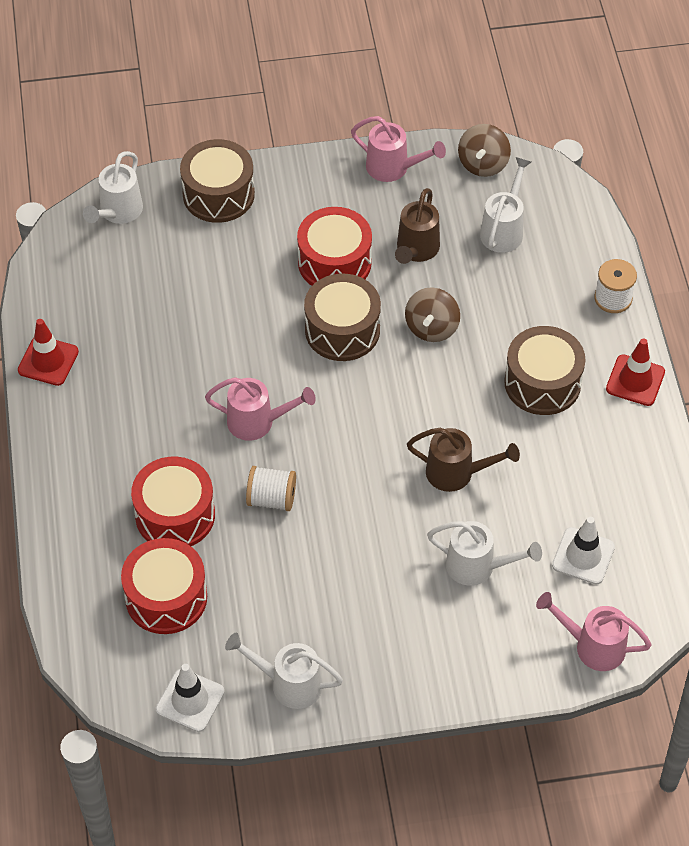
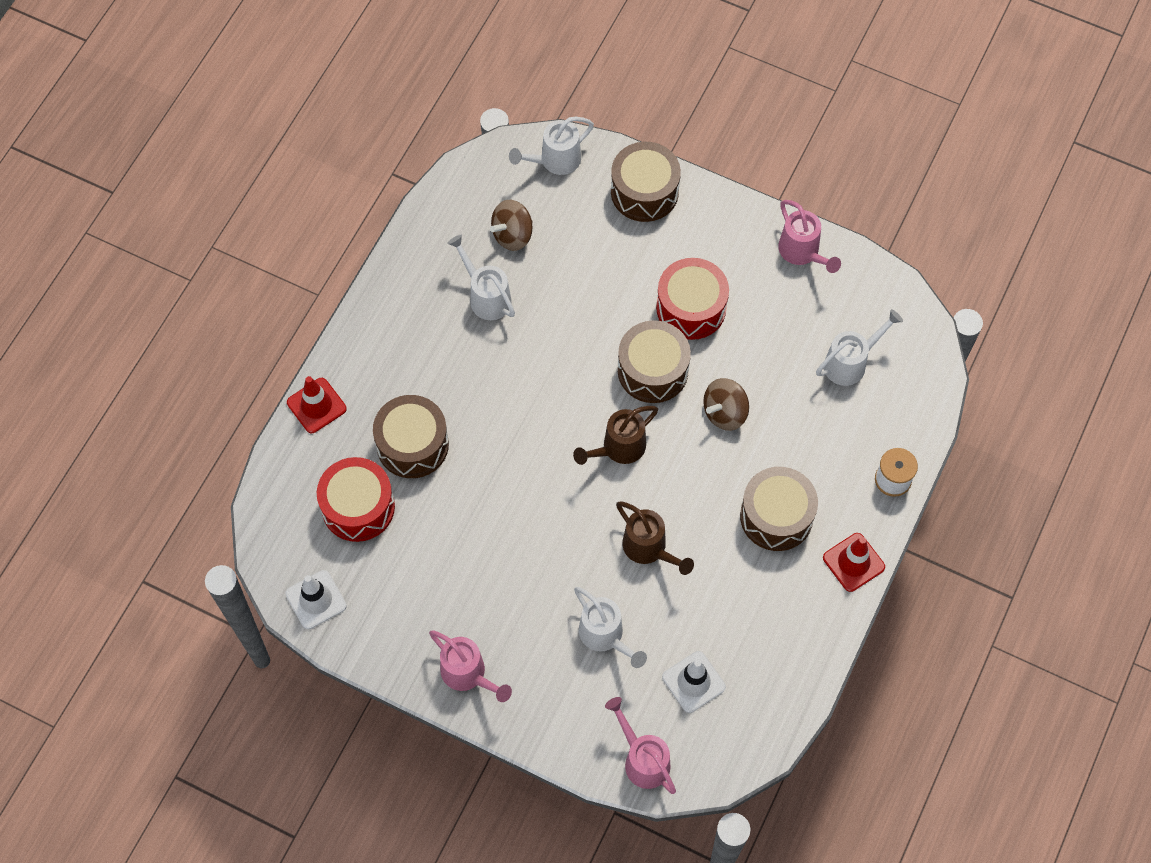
camera: 35 degrees right, 10 degrees up
(48, 361) = (412, 257): red traffic cone -> red traffic cone (316, 405)
(175, 515) = (412, 445): red drum -> brown drum
(257, 422) = (529, 407): pink watering can -> pink watering can (468, 674)
(271, 498) = (493, 478): white spool -> none
(289, 684) = (395, 635): white watering can -> white watering can (486, 296)
(416, 250) = (764, 337): brown watering can -> brown watering can (618, 448)
(483, 164) = (879, 293): brown spinning top -> brown spinning top (512, 235)

